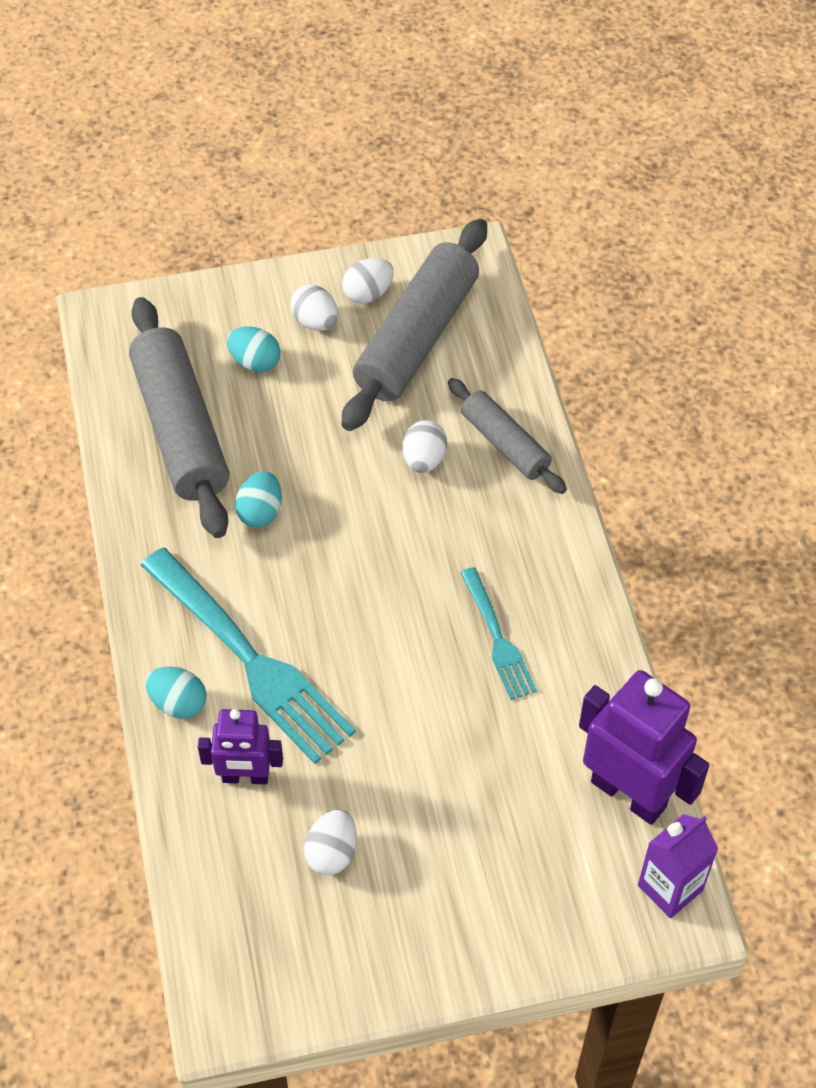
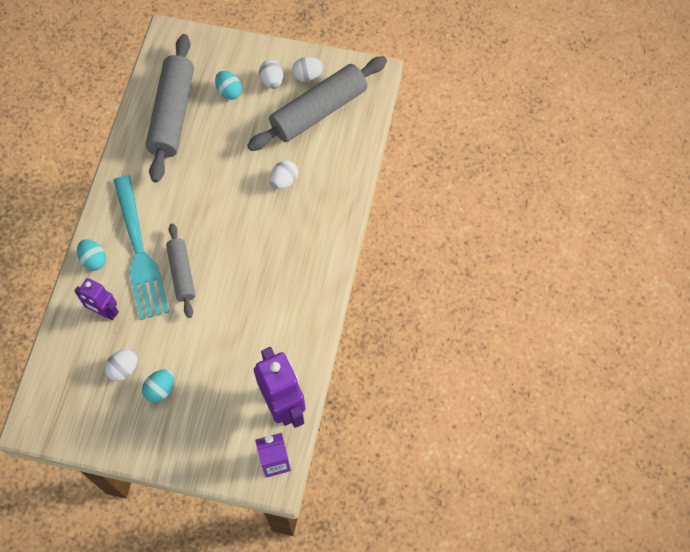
camera: 25 degrees right, 10 degrees up
(260, 512) = (187, 175): turquoise egg -> turquoise egg (160, 389)
(497, 638) = (266, 293): turquoise fork -> none
(505, 444) = (330, 189): grey rolling pin -> grey rolling pin (181, 273)

